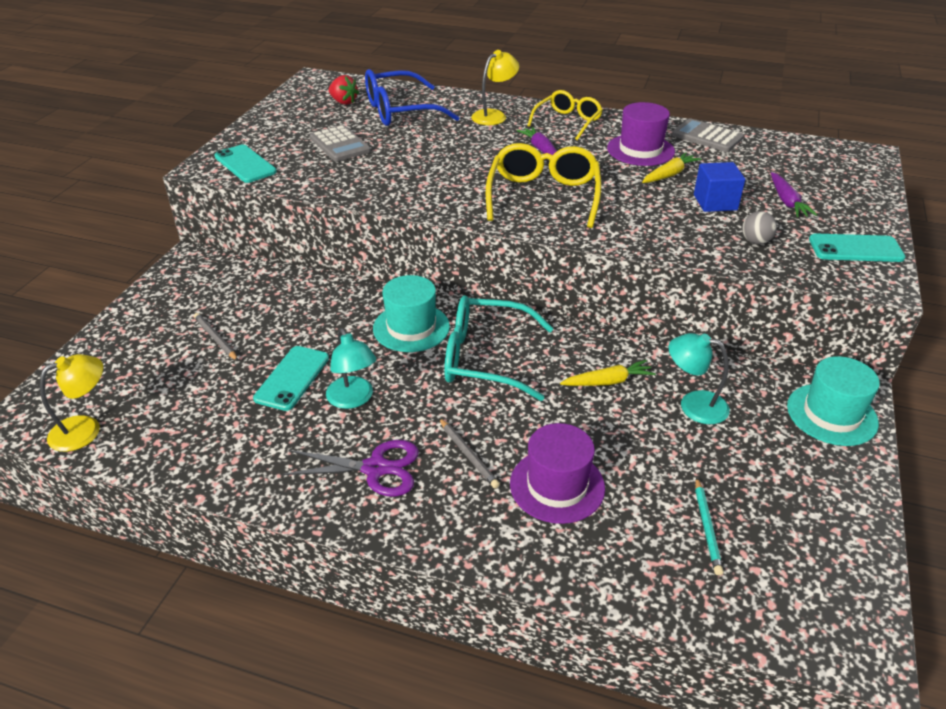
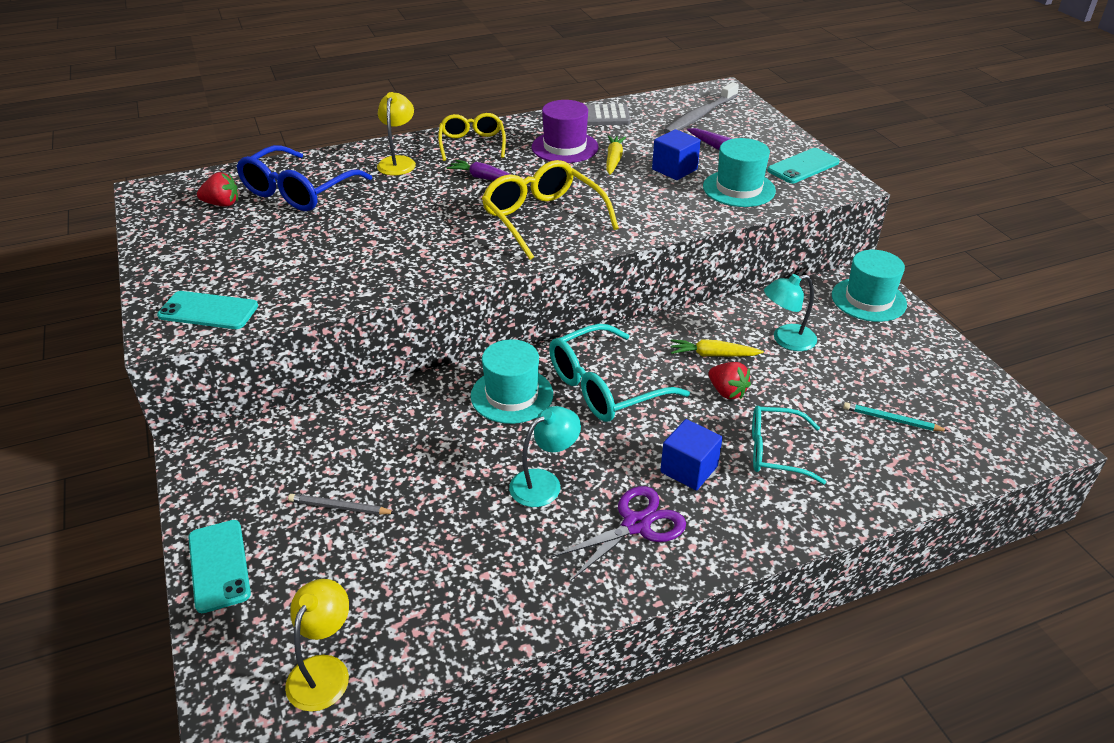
camera: 40 degrees left, 0 degrees up
(292, 378) = (466, 497): turquoise phone -> turquoise phone (219, 565)
(340, 144) = (284, 249): grey calculator -> none
(353, 399) = (544, 483): turquoise lamp -> turquoise lamp turned 60 degrees counterclockwise
(468, 455) = (689, 469): grey pencil -> blue cube
(557, 485) = (775, 452): purple hat -> turquoise glasses
(580, 416) = (727, 392): none -> red strawberry
(608, 381) = (713, 355): yellow carrot -> yellow carrot turned 120 degrees counterclockwise
(707, 527) = (892, 420): turquoise pencil -> turquoise pencil turned 150 degrees clockwise
(755, 241) = (739, 189): grey ball -> turquoise hat
(808, 168) = (699, 116): none -> grey toothbrush

